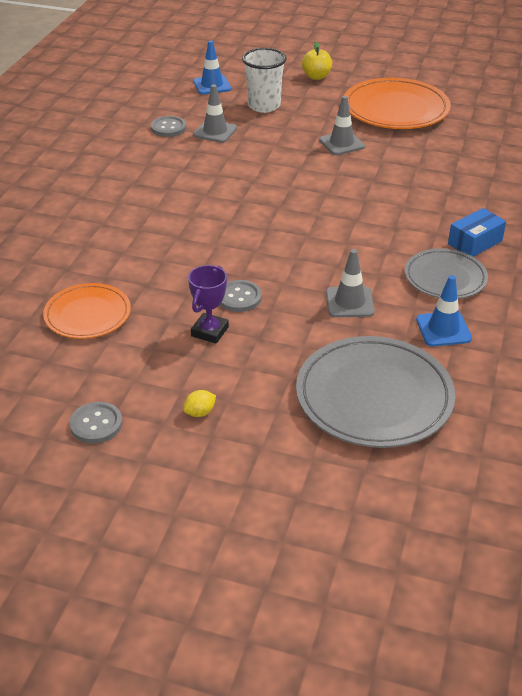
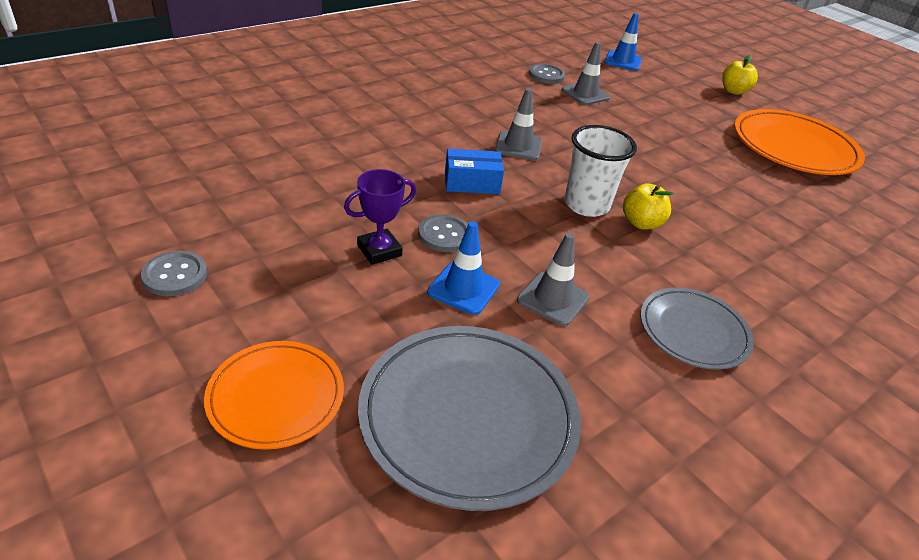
camera: 30 degrees right, 0 degrees up
(87, 315) = (295, 180): orange plate -> orange plate (276, 397)
(200, 412) = (274, 321): yellow lemon -> none
(264, 106) = (655, 93): white cup -> white cup (586, 205)
(341, 143) = (702, 152): grey traffic cone -> grey traffic cone (518, 146)
(352, 221) = (641, 223): none -> yellow apple
(443, 329) = (634, 388): blue traffic cone -> blue traffic cone (463, 288)
(475, 242) = (769, 313): blue box -> blue box (472, 183)

